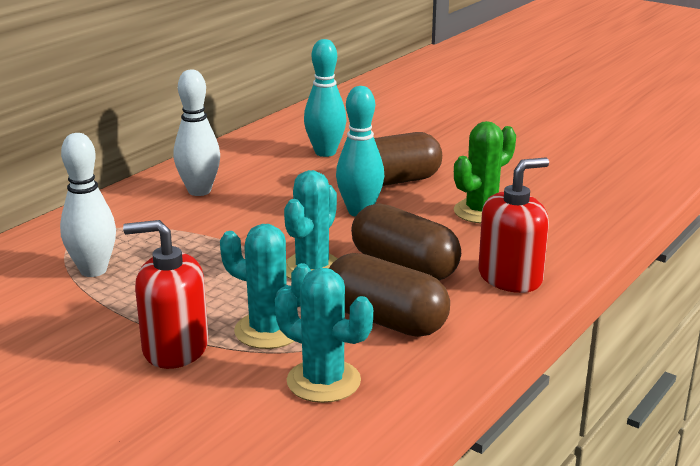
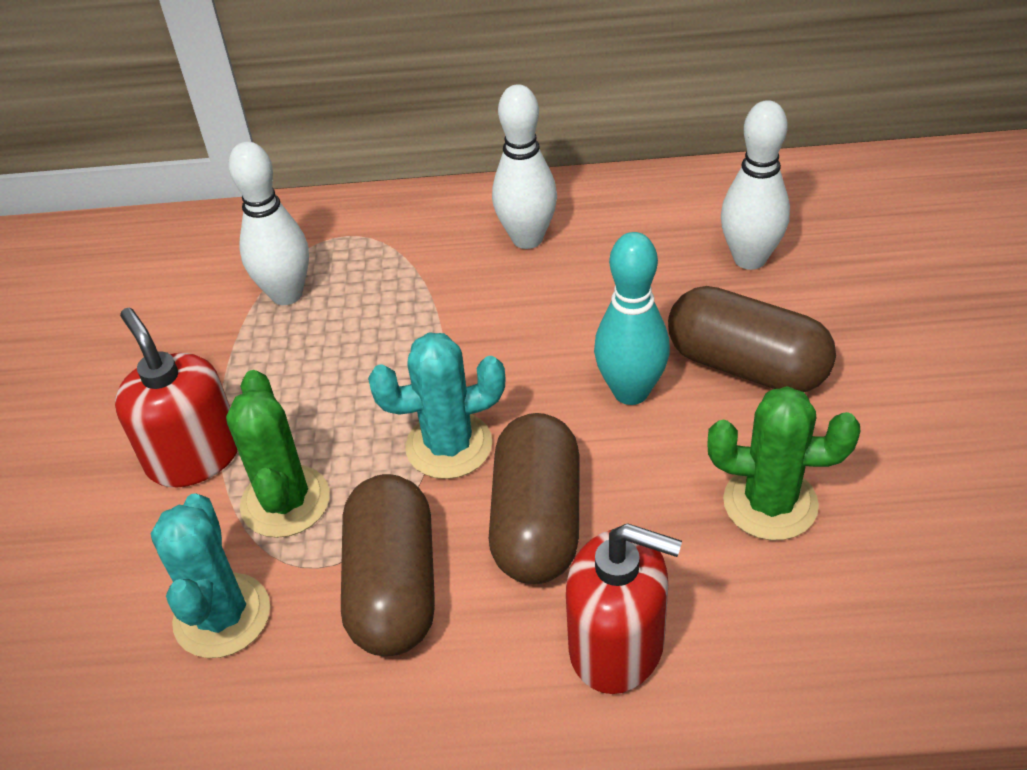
camera: 55 degrees right, 20 degrees up
(268, 331) = (285, 501): turquoise cactus -> green cactus
(325, 152) = (749, 259): turquoise bowling pin -> white bowling pin

